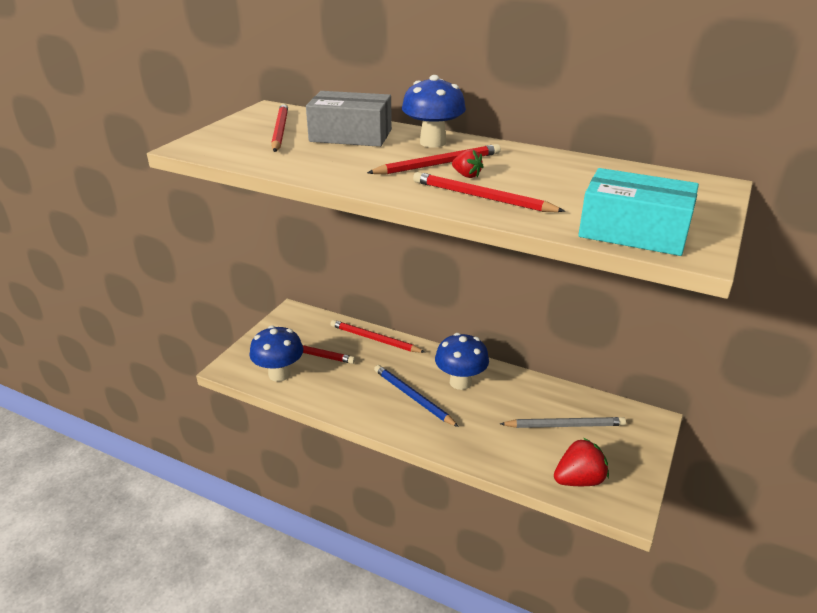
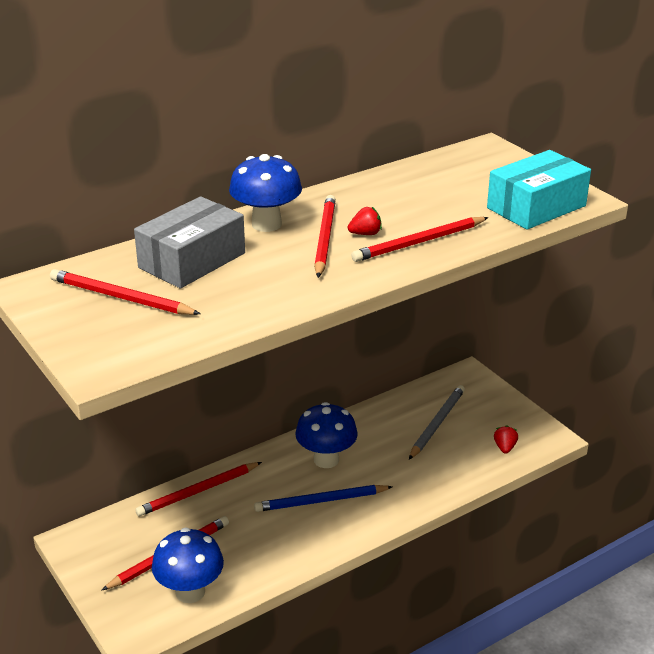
camera: 60 degrees left, 0 degrees up
(579, 480) = (504, 447): red strawberry -> red strawberry, size x0.54

